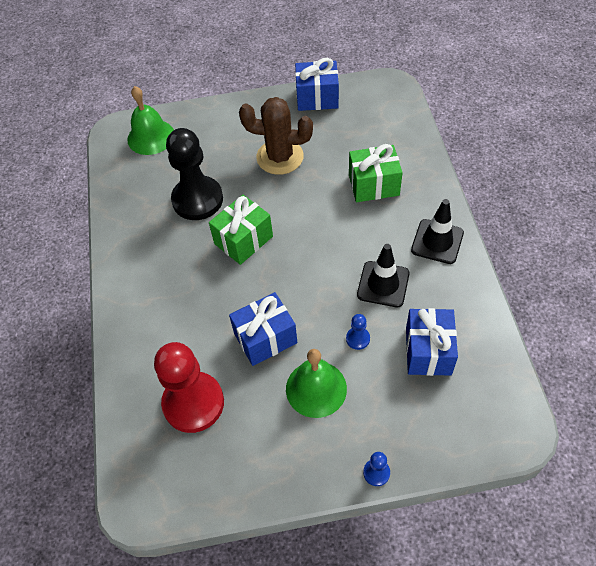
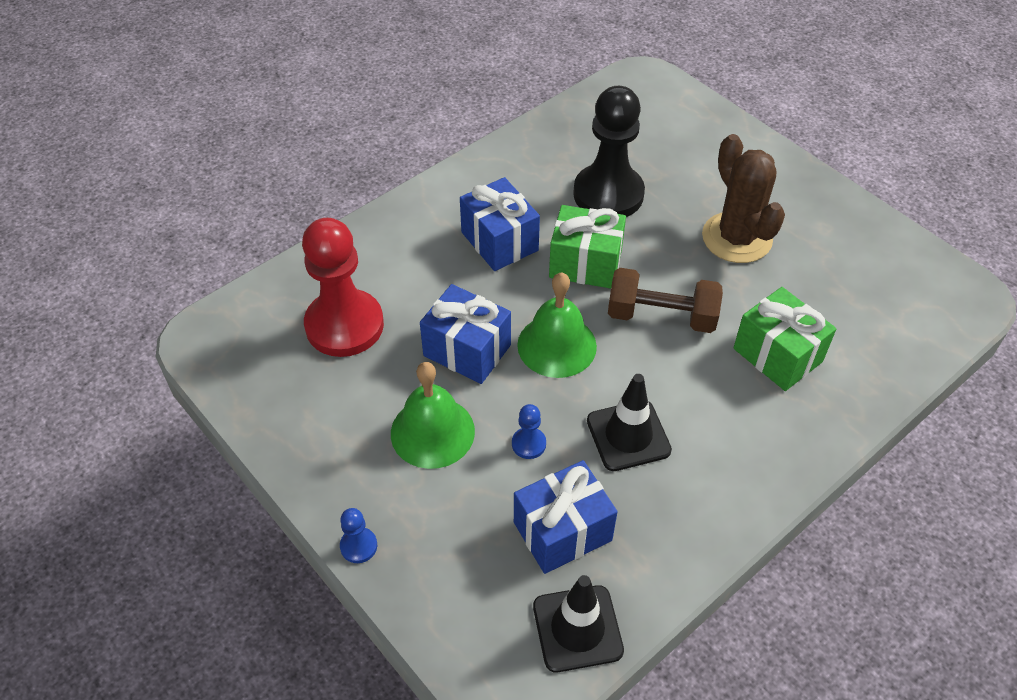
camera: 55 degrees right, 5 degrees down
(151, 137) = (661, 109): green bell -> green bell (557, 345)
(310, 223) = (661, 316): none -> brown dumbbell
(317, 98) = (867, 229): blue gift -> blue gift (499, 241)
(437, 241) = (744, 469): black traffic cone -> black traffic cone (577, 628)

